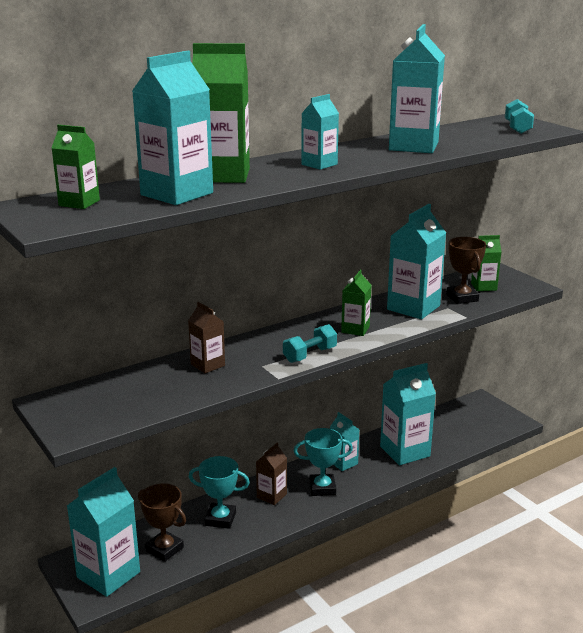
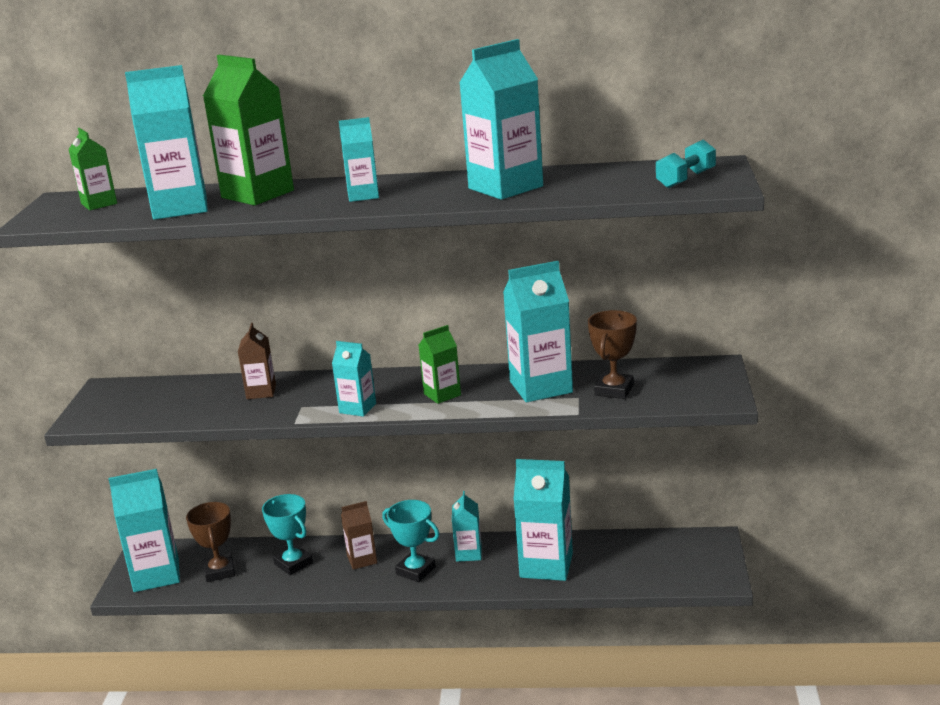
camera: 40 degrees right, 0 degrees up
(310, 355) = (357, 408): turquoise dumbbell -> turquoise carton
(483, 286) = (663, 383): green carton -> none

